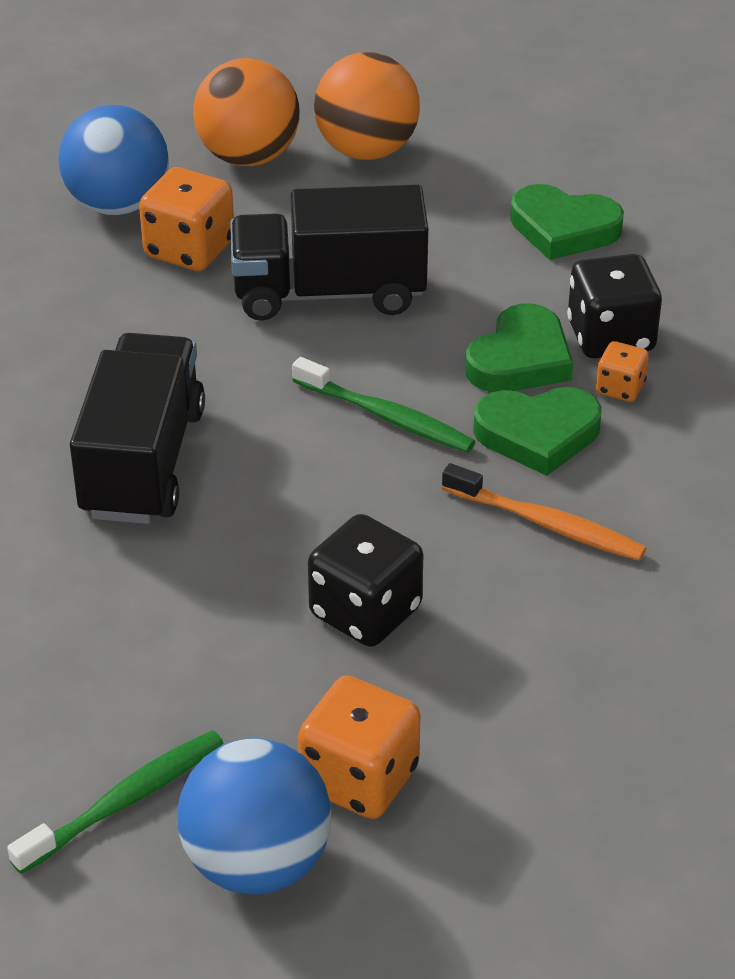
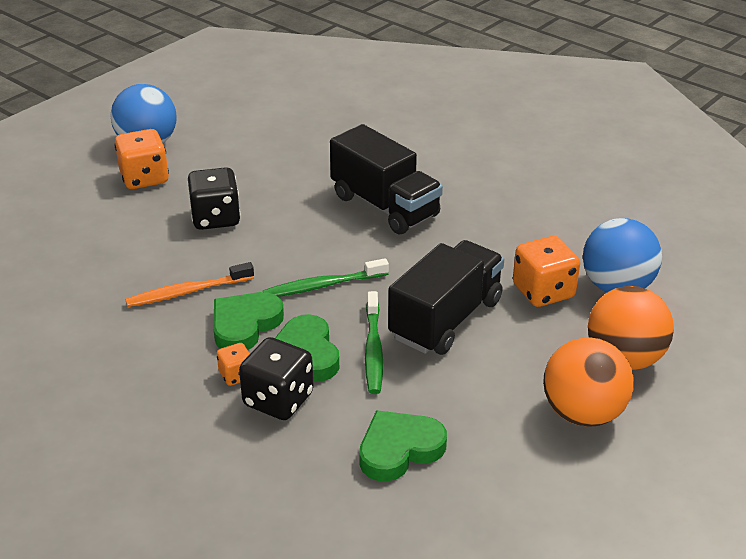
camera: 130 degrees right, 5 degrees down
(124, 801) = (213, 132): green toothbrush -> green toothbrush (373, 349)

